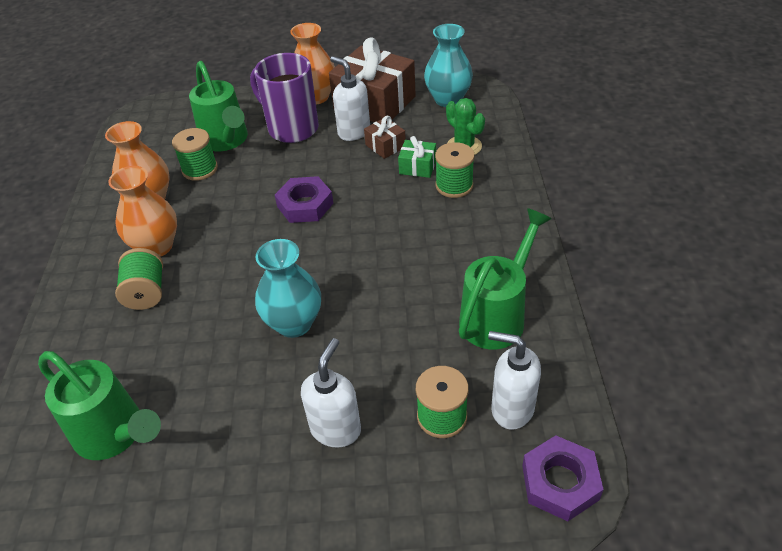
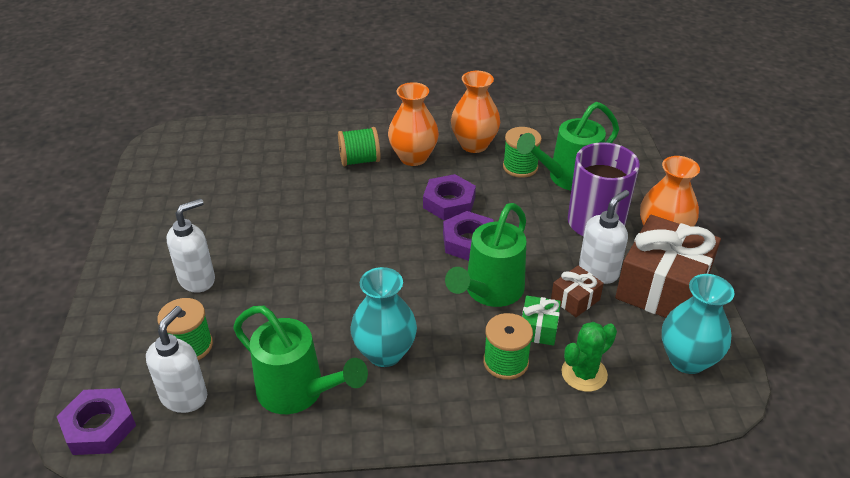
camera: 85 degrees right, 5 degrees down
(115, 434) = (226, 168): green watering can -> green watering can (490, 291)
(243, 218) = (449, 202): none -> purple nut
(294, 323) = (313, 247): turquoise vase -> turquoise vase (385, 353)
(336, 429) = (197, 279): white soap dispenser -> white soap dispenser turned 60 degrees counterclockwise

